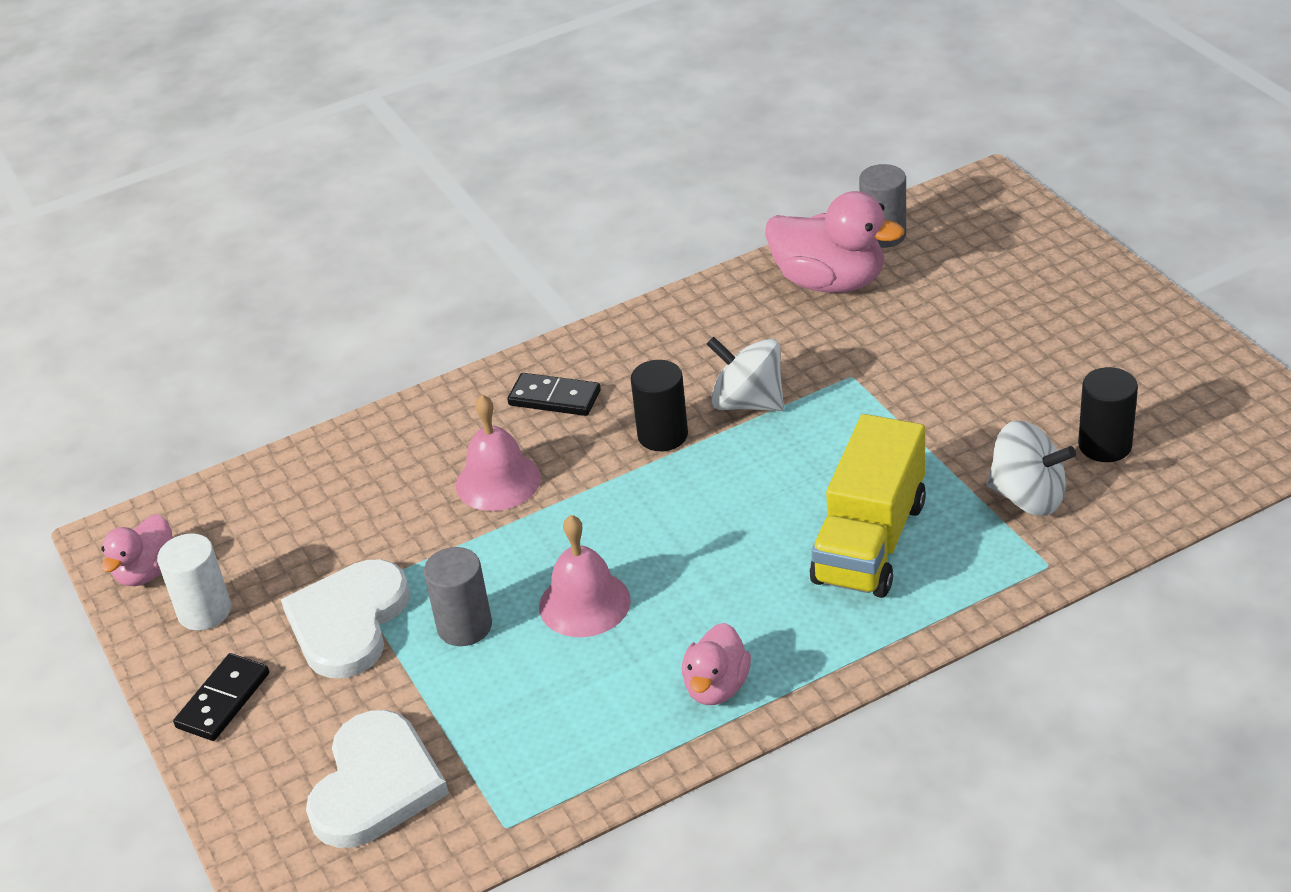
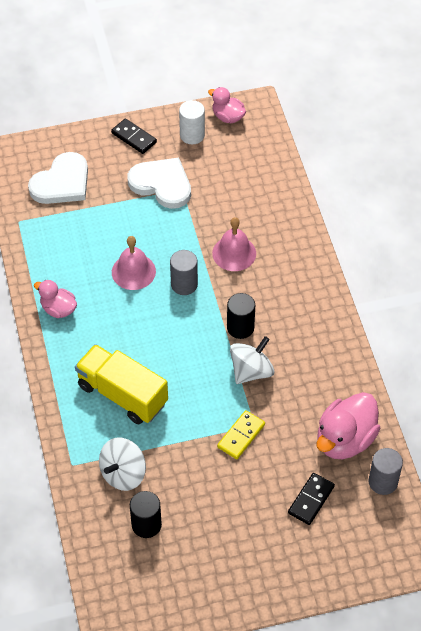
camera: 100 degrees right, 15 degrees up
(376, 784) = (62, 182): white heart -> white heart turned 75 degrees counterclockwise
(464, 626) = (139, 225): grey cylinder -> grey cylinder (184, 284)
(554, 398) = (290, 288): black domino -> black domino (311, 500)
(880, 384) = (241, 436): none -> yellow domino

